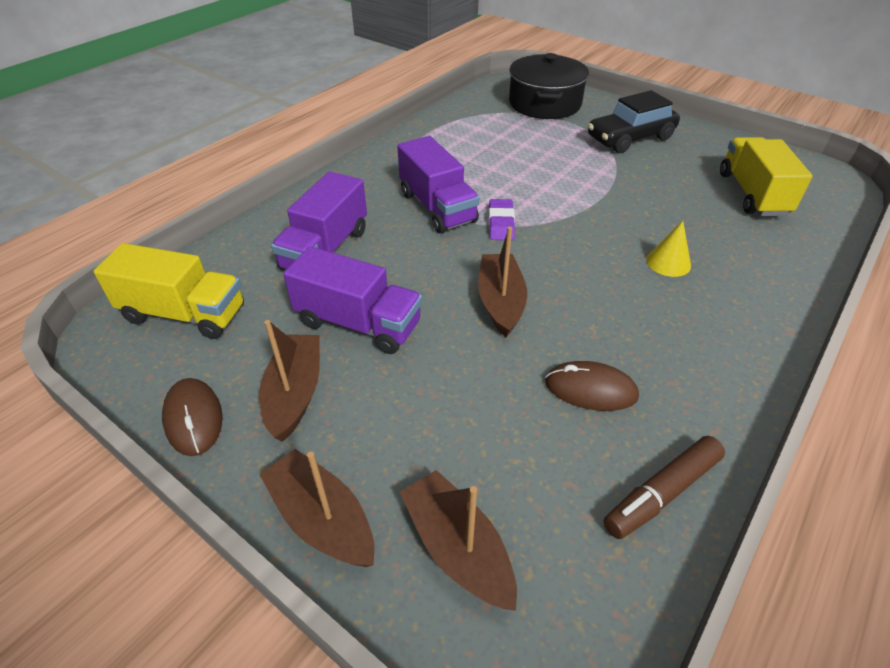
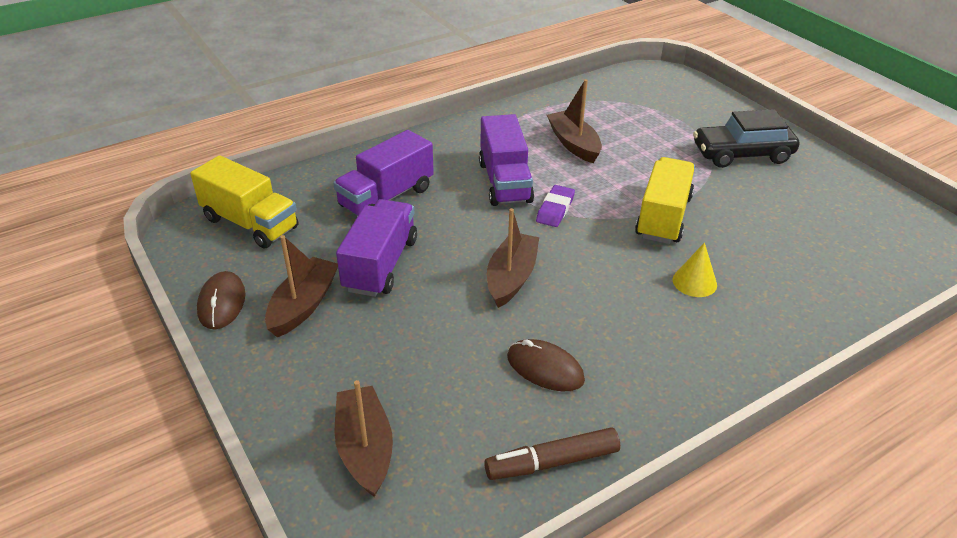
camera: 20 degrees right, 5 degrees down
(322, 519) = (278, 398): brown boat -> brown boat (574, 144)
(358, 323) = (380, 265): purple truck -> purple truck turned 120 degrees counterclockwise
(545, 103) = (674, 101): black pot -> none
(752, 194) = (835, 238): yellow truck -> yellow truck (663, 217)

